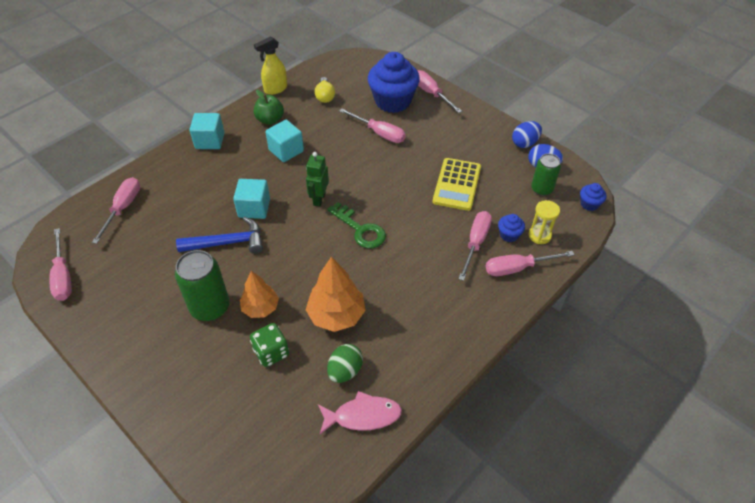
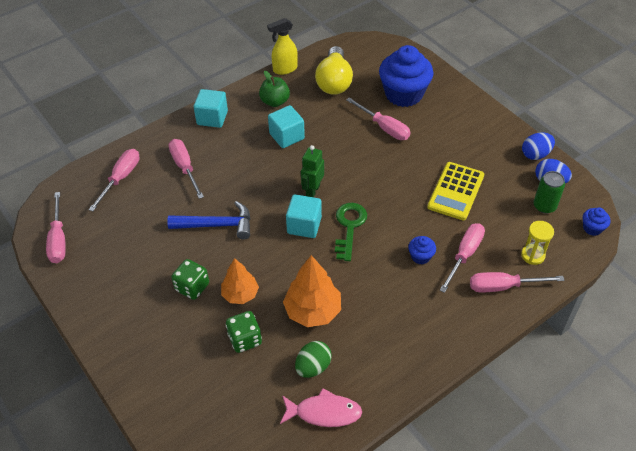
camera: 10 degrees right, 0 degrees up
(210, 307) = (192, 287): green can -> green dice
(254, 208) = (247, 193): turquoise cube -> turquoise cube (304, 225)
(325, 96) = (334, 81): yellow light bulb -> yellow light bulb, size x1.75
(360, 229) = (349, 227): green key -> green key turned 135 degrees counterclockwise
(431, 93) = (445, 90): pink screwdriver -> pink screwdriver (185, 168)
(509, 235) = (500, 251): blue cupcake -> blue cupcake (420, 256)

